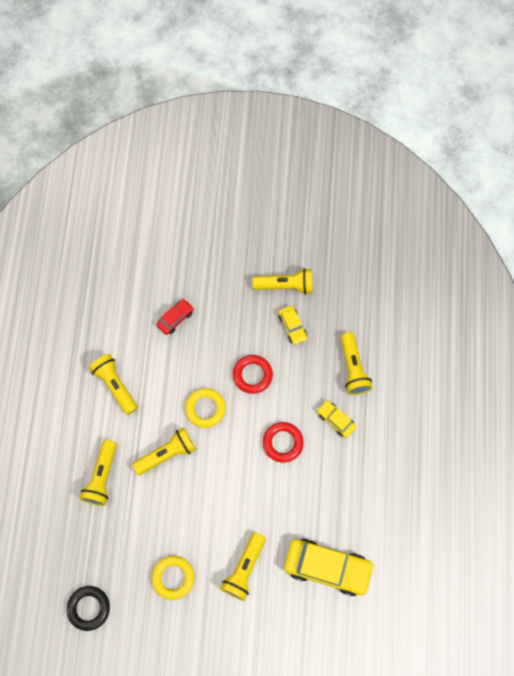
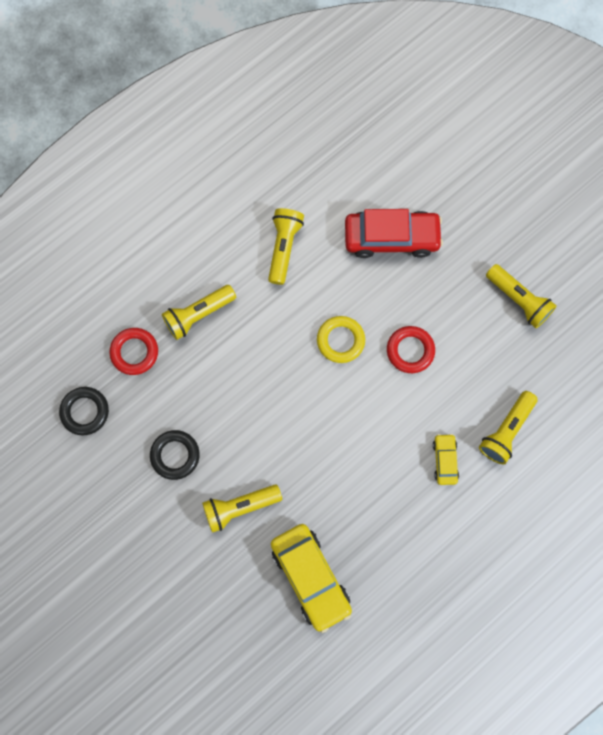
camera: 45 degrees right, 5 degrees up
(166, 454) = (270, 347): yellow flashlight -> none
(173, 577) = (175, 455): yellow ring -> black ring
(175, 318) = (391, 237): red car -> red car, size x1.99
(283, 443) = (378, 434): red ring -> red ring (134, 352)
(292, 327) = (488, 342): yellow car -> none

